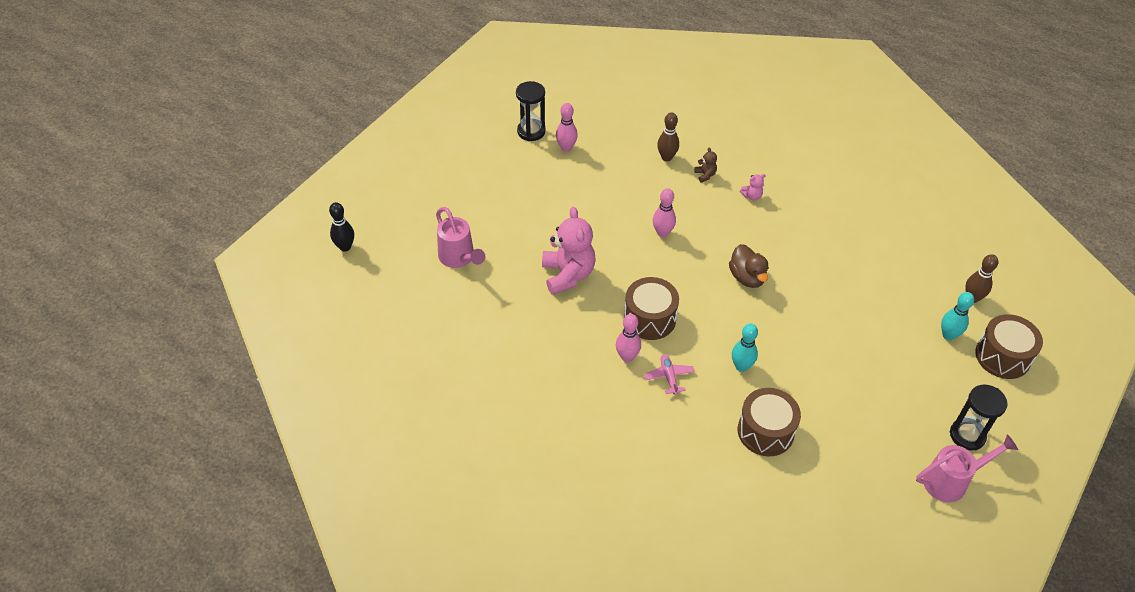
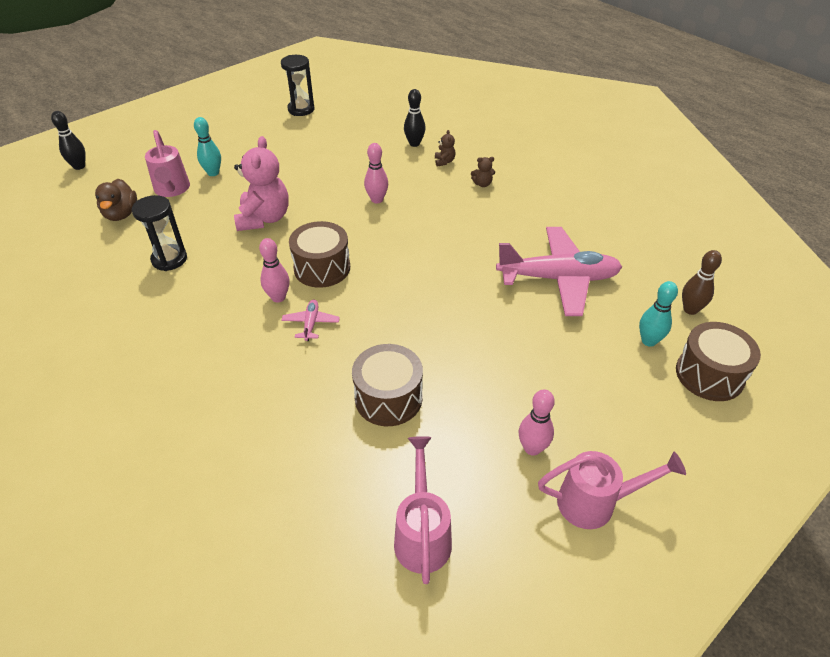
camera: 15 degrees right, 5 degrees down
(566, 148) = (325, 125): pink bowling pin -> pink bowling pin (532, 448)
(666, 157) = (414, 143): brown bowling pin -> black bowling pin
(741, 366) = (395, 328): turquoise bowling pin -> turquoise bowling pin (213, 173)
(747, 277) = (443, 249): brown duck -> brown duck (121, 214)
(752, 196) = (482, 184): pink teddy bear -> brown teddy bear
(839, 534) = (422, 534): none -> pink watering can
(856, 289) = (558, 279): none -> pink plane
(967, 435) = (635, 453): black hourglass -> black hourglass (169, 259)

